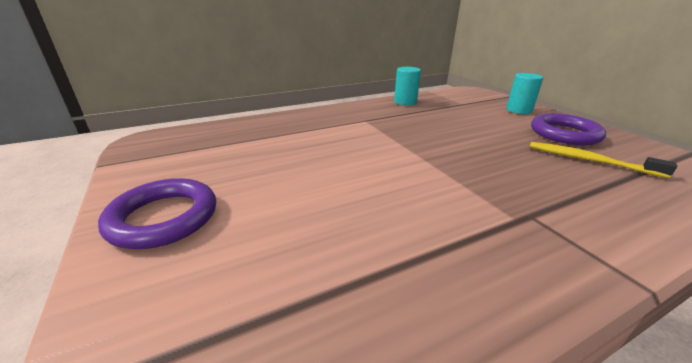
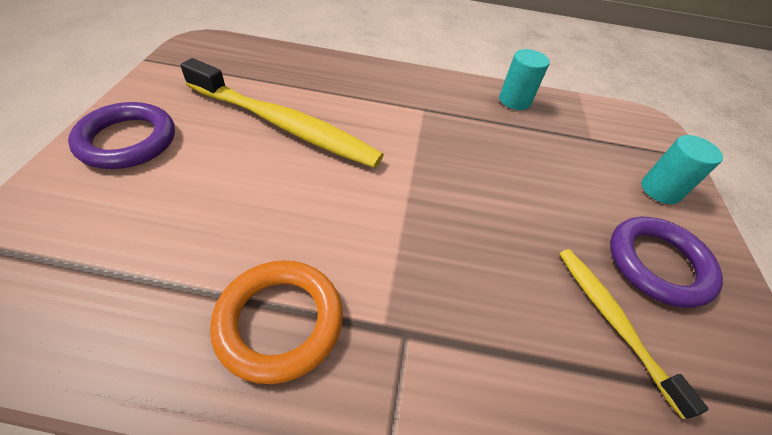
camera: 30 degrees right, 20 degrees up
(290, 157) = (284, 125): none -> yellow toothbrush
(463, 253) = (280, 322): none -> orange ring

